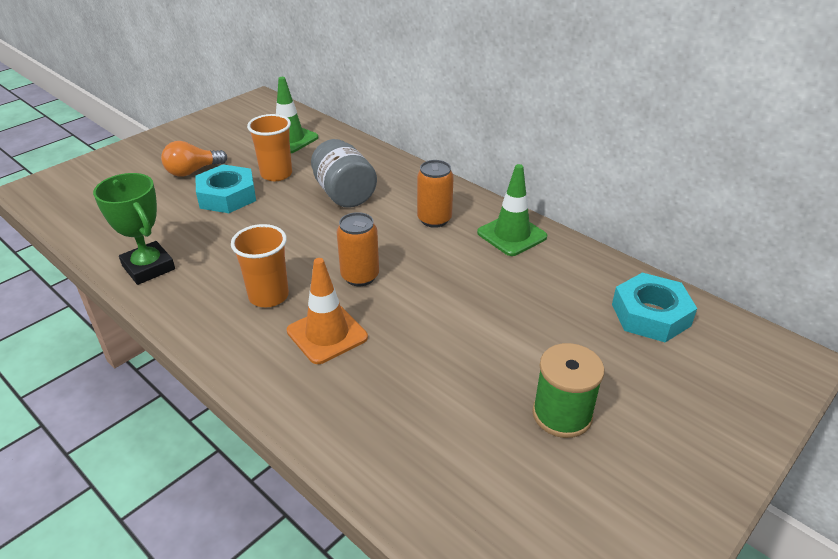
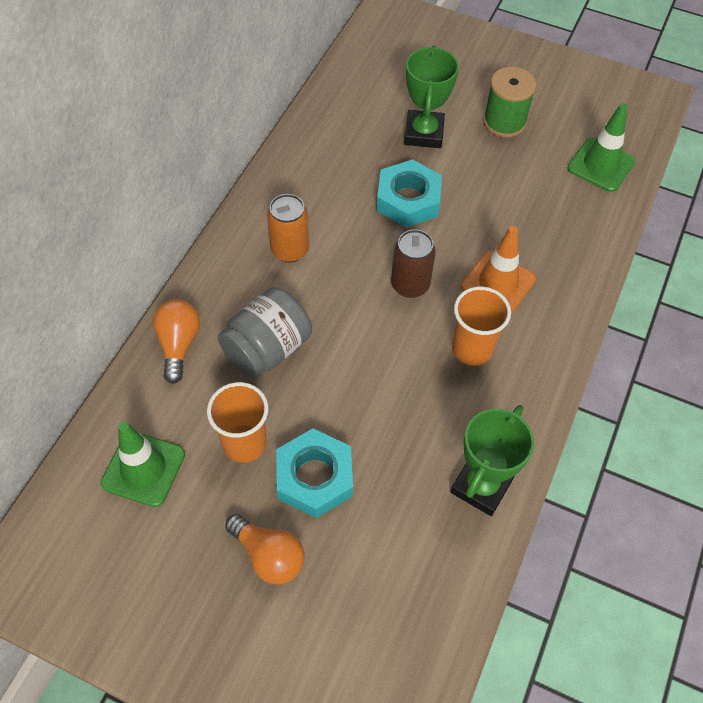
camera: 110 degrees left, 20 degrees up
(360, 276) = (410, 285): orange can -> brown can
(373, 161) = (178, 344): none -> orange light bulb
(512, 235) = (294, 183): green traffic cone -> green traffic cone (601, 165)
(557, 335) = (424, 133): none -> green trophy
(650, 315) = (373, 82): turquoise nut -> turquoise nut (408, 200)

